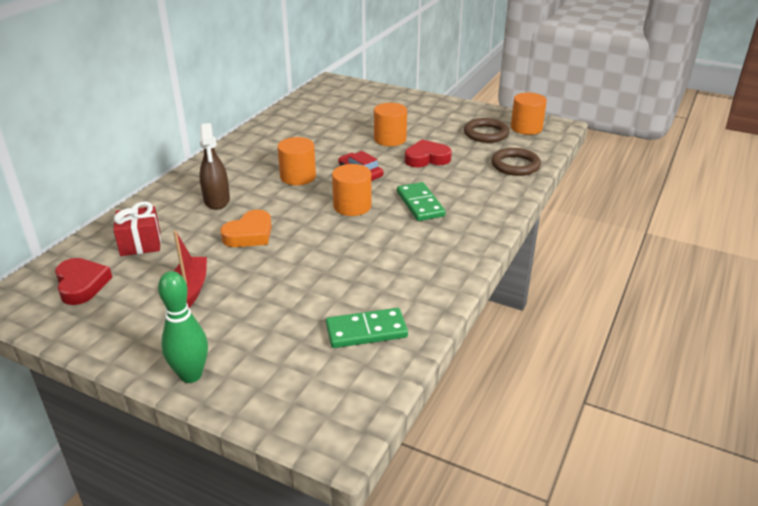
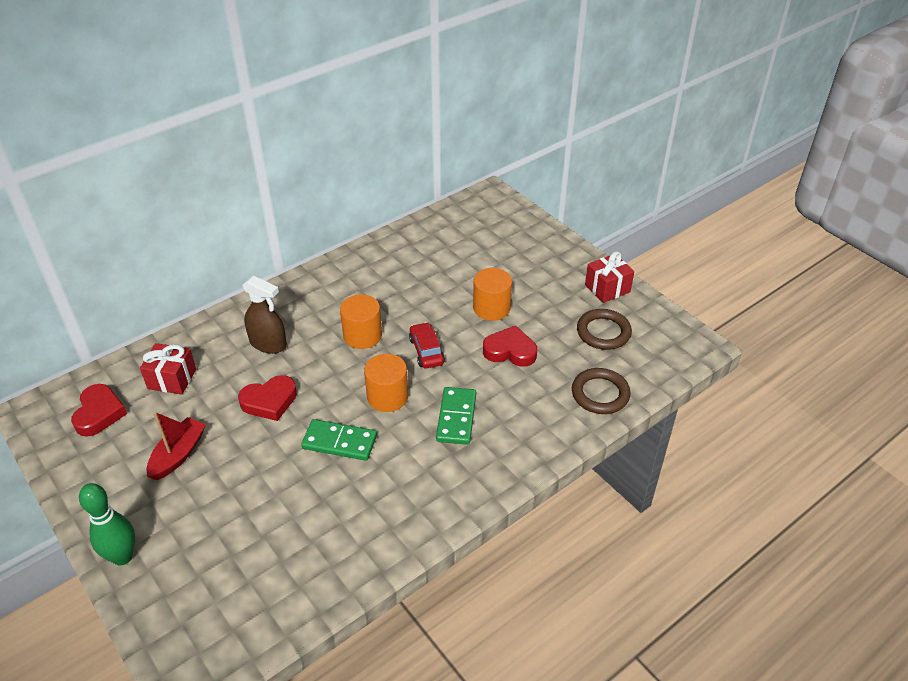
camera: 25 degrees right, 10 degrees up
(217, 200) = (268, 344): brown spray bottle -> brown spray bottle turned 75 degrees counterclockwise
(249, 234) = (269, 401): orange heart -> red heart
(366, 331) = (293, 568): green domino -> green domino (339, 442)
(466, 111) = (607, 288): none -> red gift
(526, 128) = (658, 337): orange cylinder -> none

